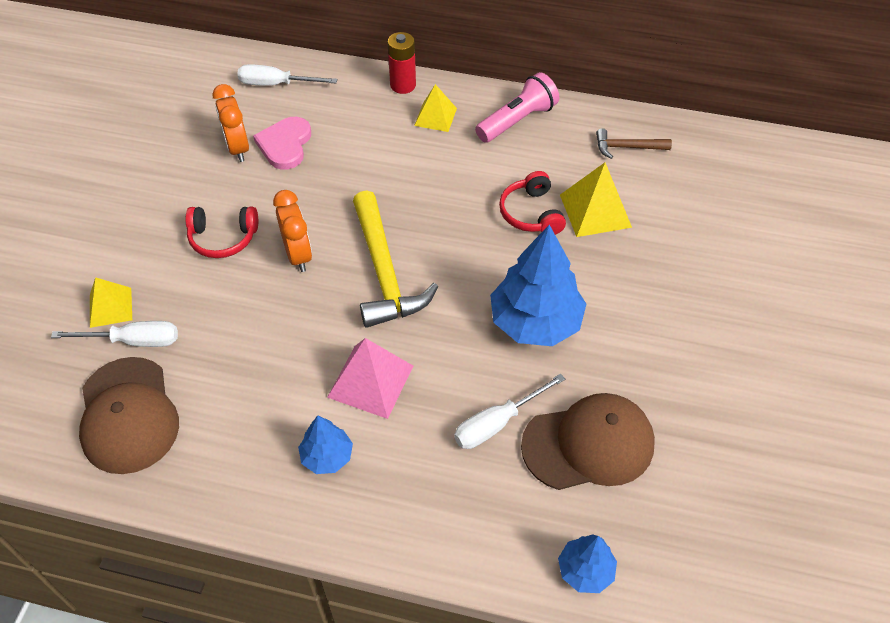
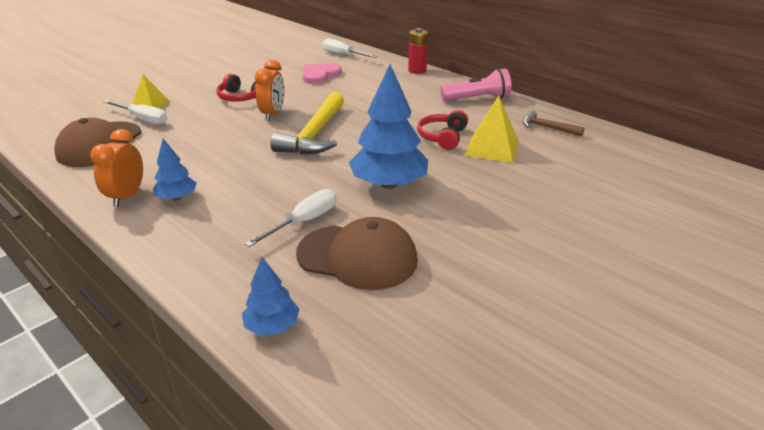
camera: 30 degrees right, 20 degrees down
(238, 148) = (292, 70): orange clock -> orange clock (127, 196)
(370, 381) = (246, 175): pink pyramid -> none
(435, 117) = (423, 86): yellow pyramid -> none
(497, 423) = (303, 222): white screwdriver -> white screwdriver turned 135 degrees clockwise

